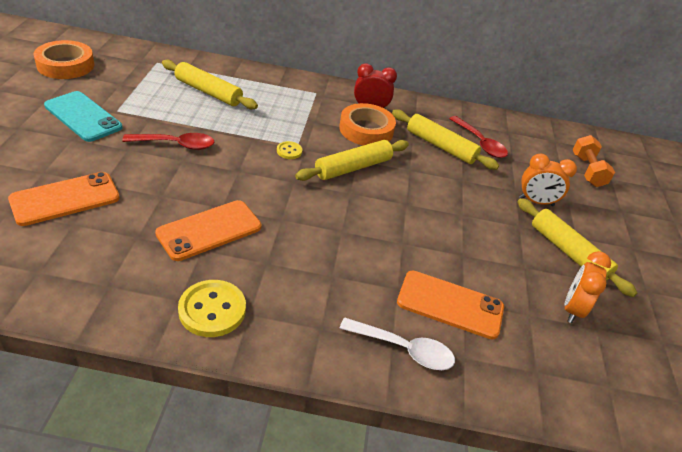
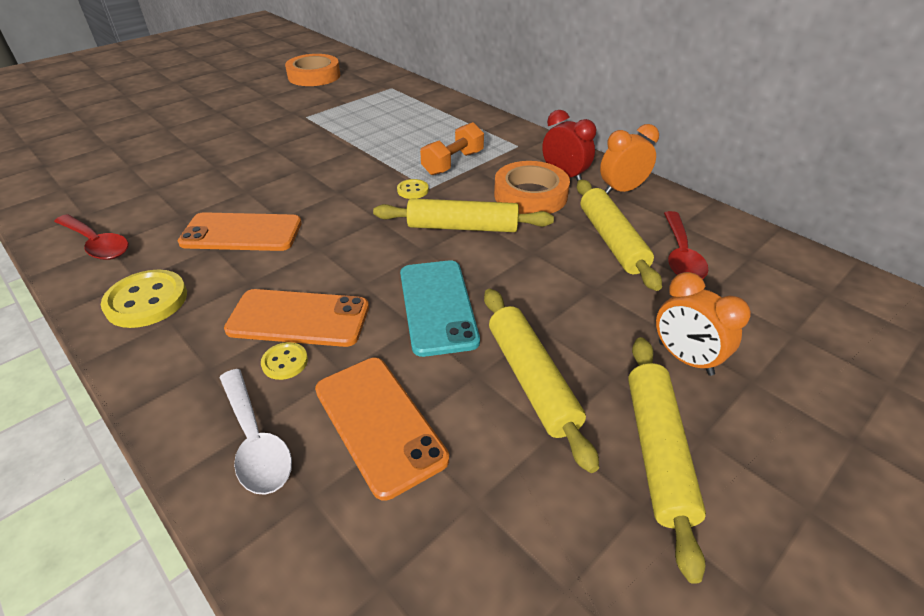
camera: 45 degrees right, 0 degrees up
(65, 199) = (175, 169): orange phone -> orange phone (299, 318)
(83, 117) = (274, 115): turquoise phone -> turquoise phone (437, 306)
(176, 145) = (315, 154): red spoon -> red spoon (96, 244)
(208, 92) = (404, 120): yellow rolling pin -> yellow rolling pin (531, 380)
(361, 300) = (285, 362): none -> yellow button
(572, 309) = (559, 535): orange clock -> orange clock (622, 190)
(587, 171) = (848, 354): orange dumbbell -> orange dumbbell (453, 163)

